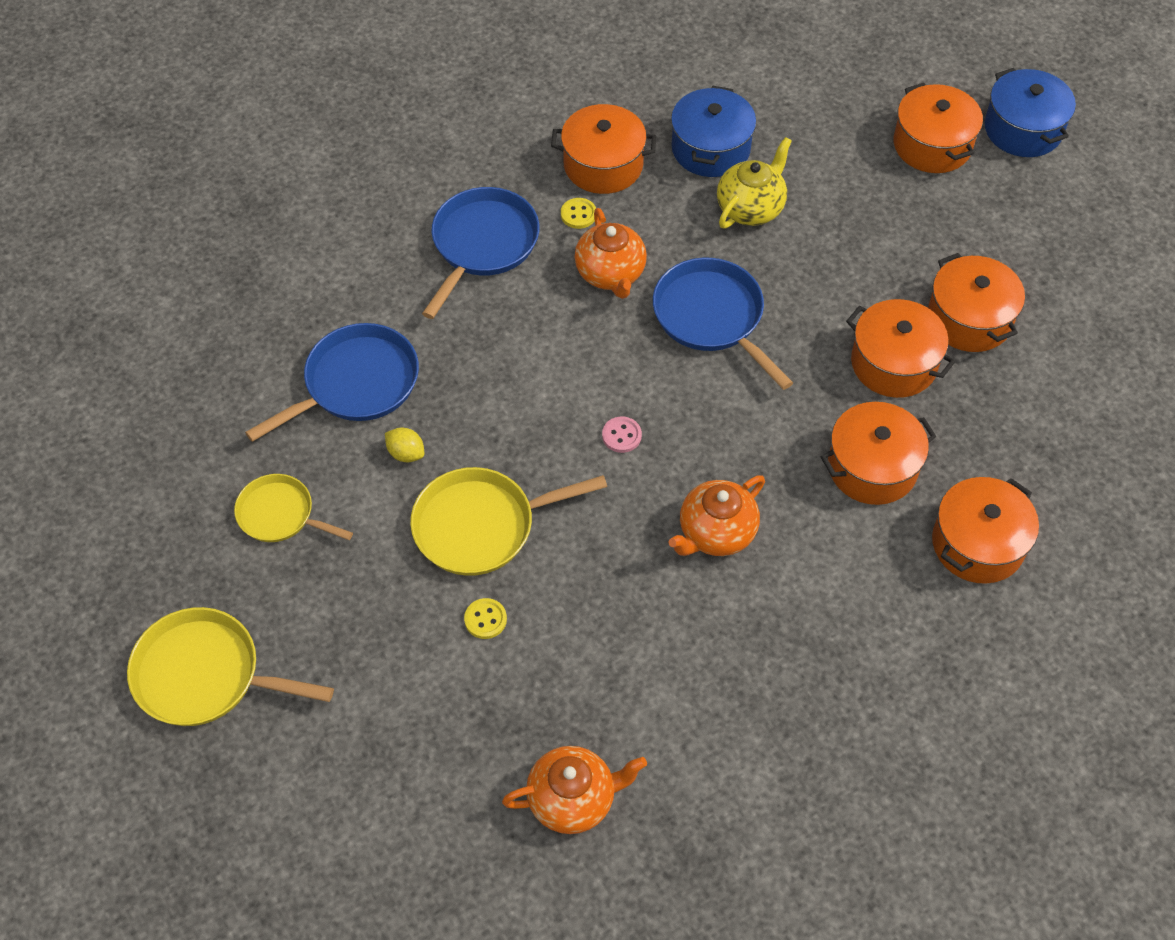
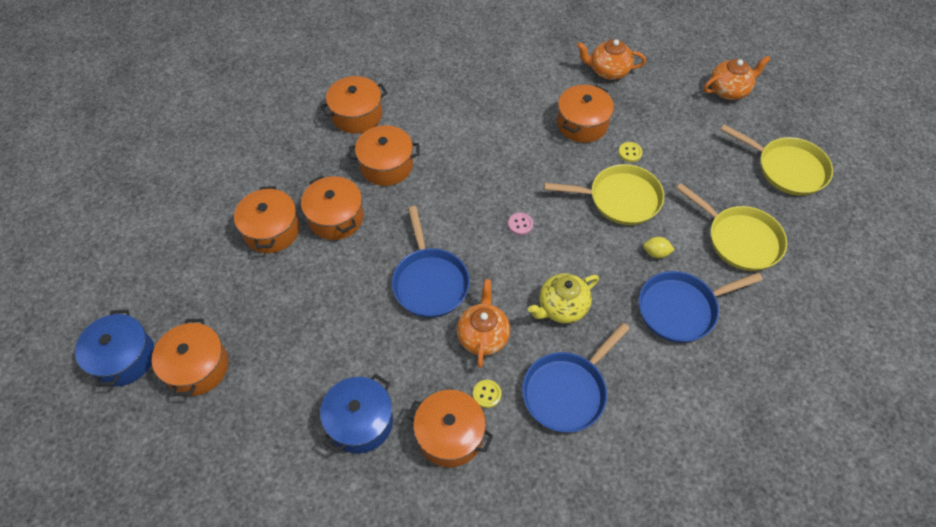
camera: 160 degrees left, 0 degrees up
(280, 514) = (739, 239): yellow pan -> yellow pan, size x1.56
(406, 453) = (656, 253): yellow lemon -> yellow lemon turned 45 degrees counterclockwise
(585, 653) = (582, 124): none -> orange pot
(715, 533) = (490, 158): orange teapot -> orange teapot (729, 90)
(751, 208) = (359, 357): yellow teapot -> yellow teapot (561, 307)

